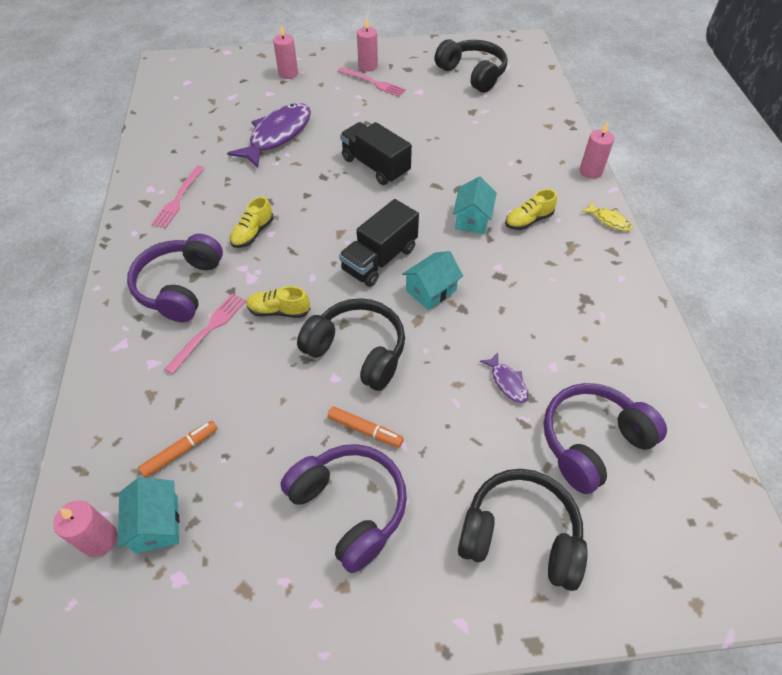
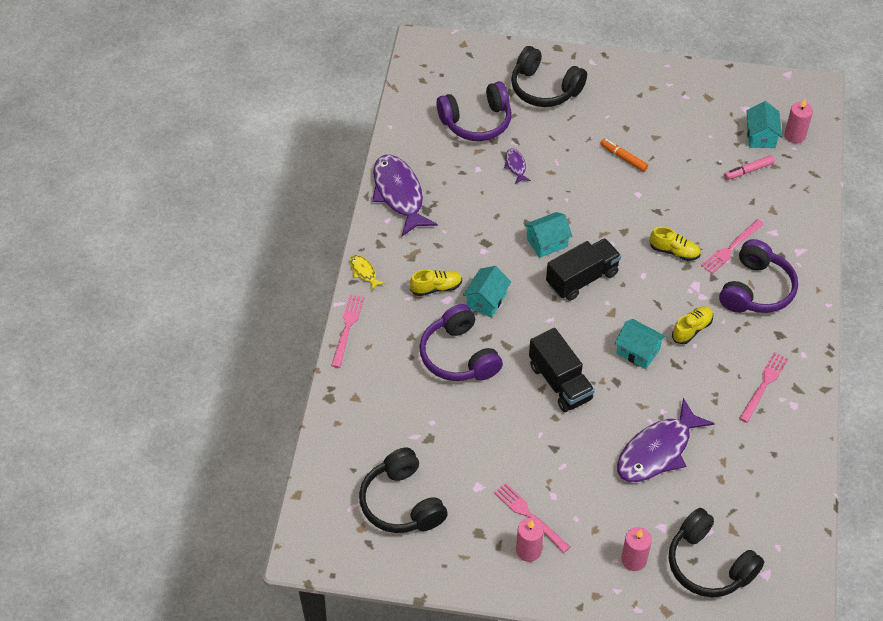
camera: 165 degrees left, 0 degrees up
(181, 451) = (748, 171): orange marker -> pink marker
(306, 204) = (638, 351): none -> turquoise house
(349, 507) = (642, 120): purple headphones -> purple headphones (459, 356)
(357, 351) = (618, 208): black headphones -> black headphones (709, 564)
(590, 171) = (347, 328): pink candle -> pink fork
(628, 310) = (399, 194): none -> purple fish

